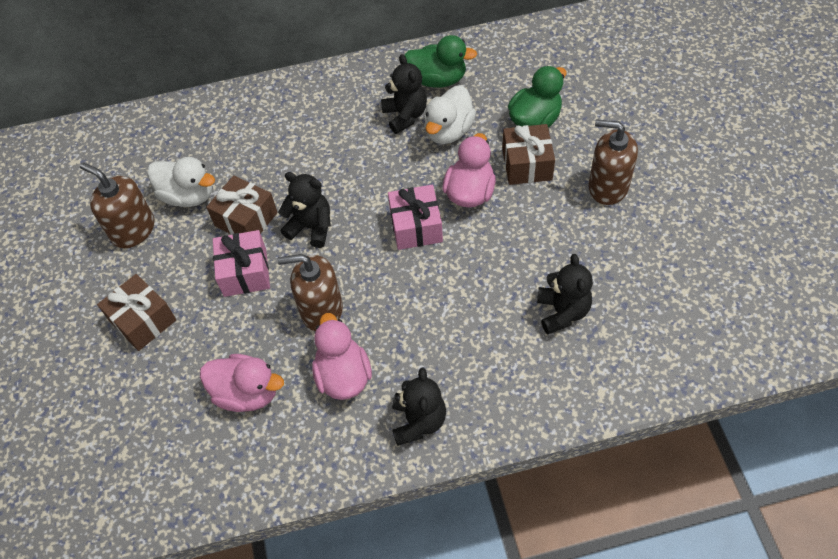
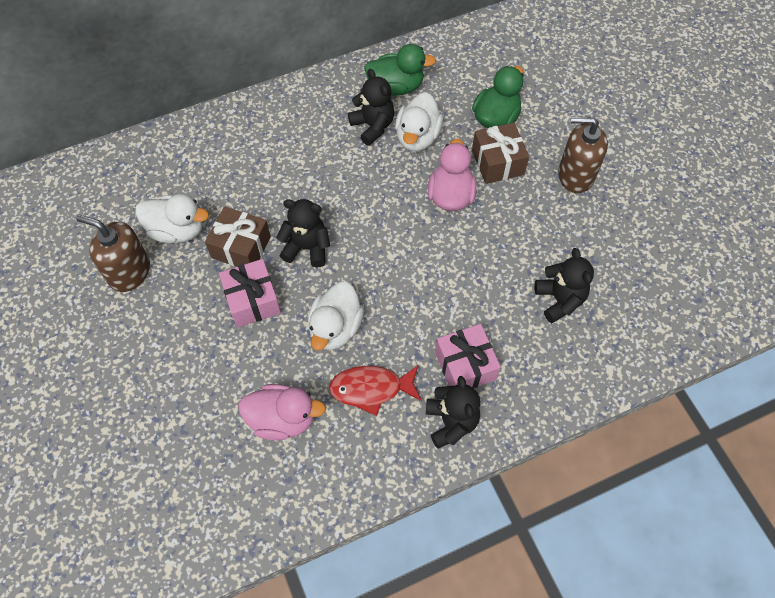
camera: 15 degrees left, 5 degrees up
(143, 320) = (162, 362): brown gift -> none
(321, 310) = (335, 328): brown soap dispenser -> white duck
(343, 375) = (371, 389): pink duck -> red fish
(416, 227) = (407, 235): pink gift -> pink gift (465, 366)

